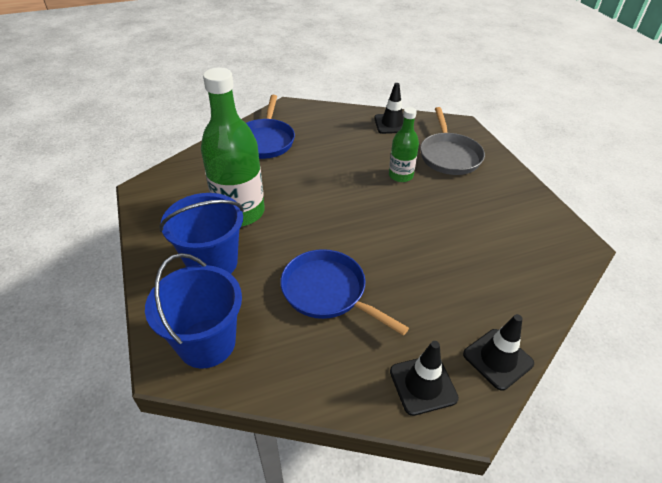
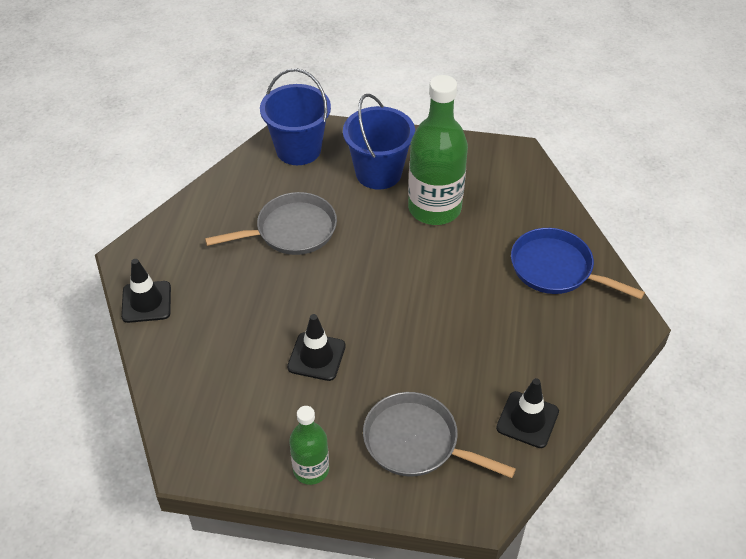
camera: 120 degrees right, 5 degrees up
(328, 292) = (291, 231): blue pan -> grey pan
(400, 175) = (409, 366): green bottle -> green bottle (311, 469)
(423, 384) = (168, 246): black traffic cone -> black traffic cone (316, 357)

